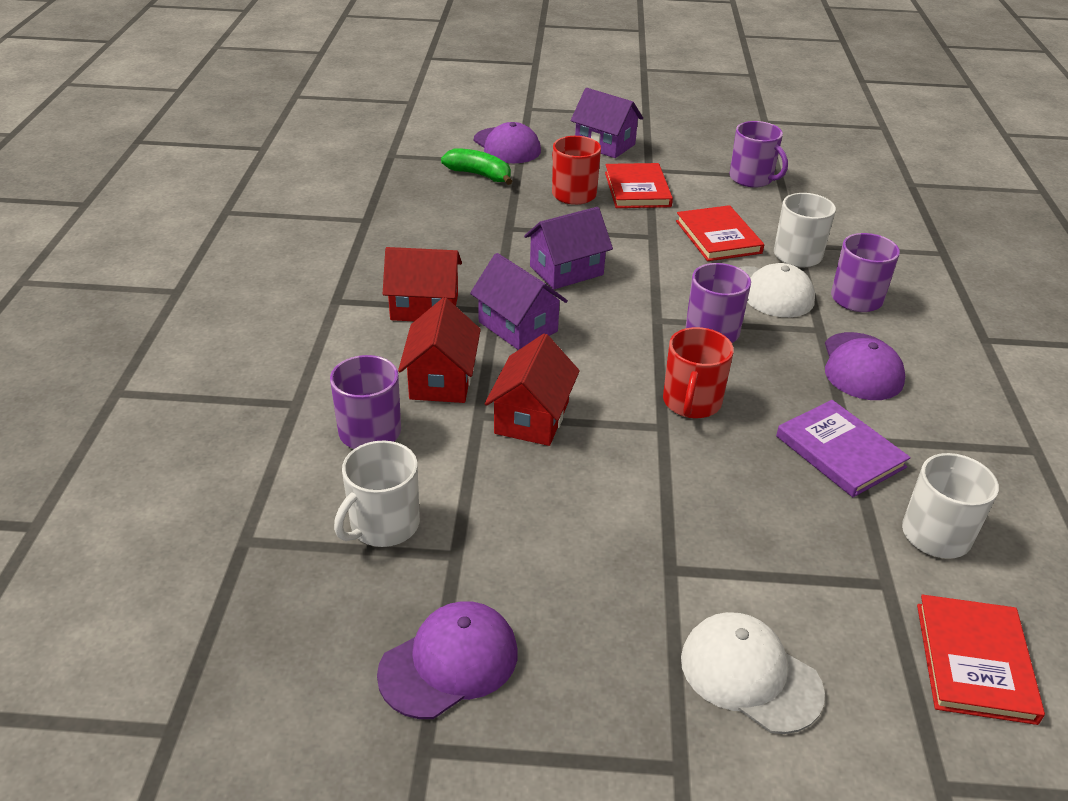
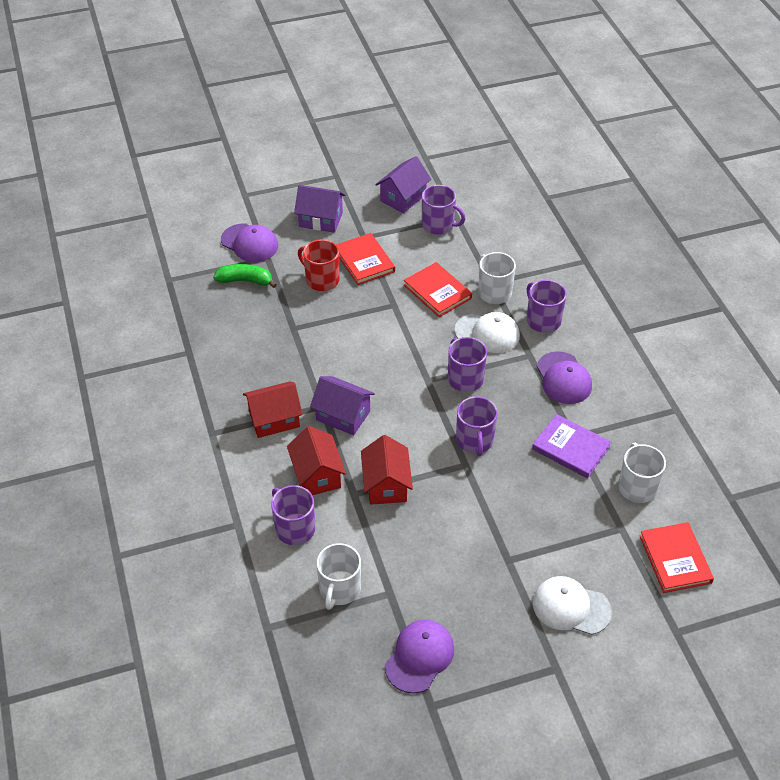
camera: 20 degrees left, 10 degrees up
(566, 270) = (351, 356): purple house -> purple house (403, 198)
(691, 402) = (475, 440): red mug -> purple mug

